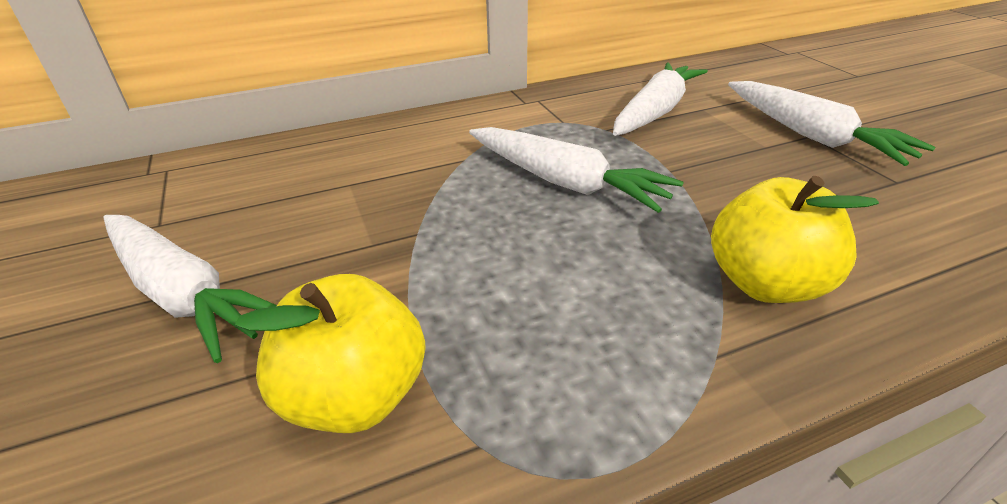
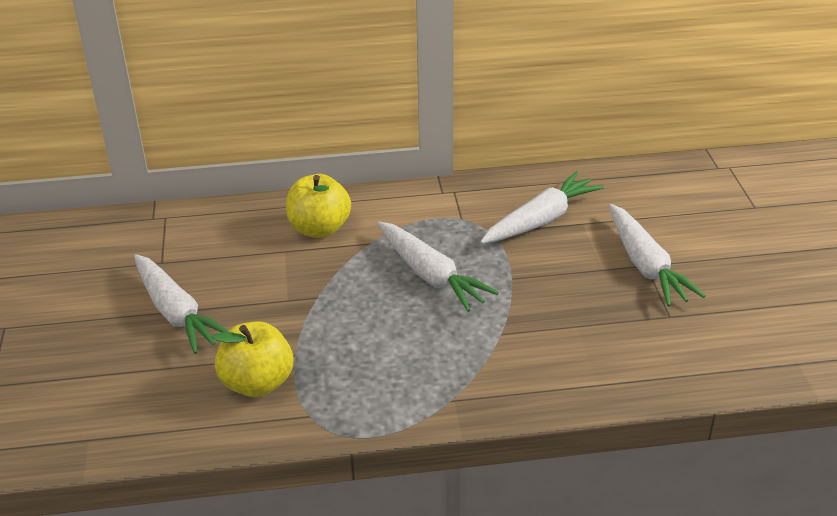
camera: 15 degrees right, 0 degrees up
(765, 283) = (509, 368): yellow apple -> yellow apple (319, 229)

